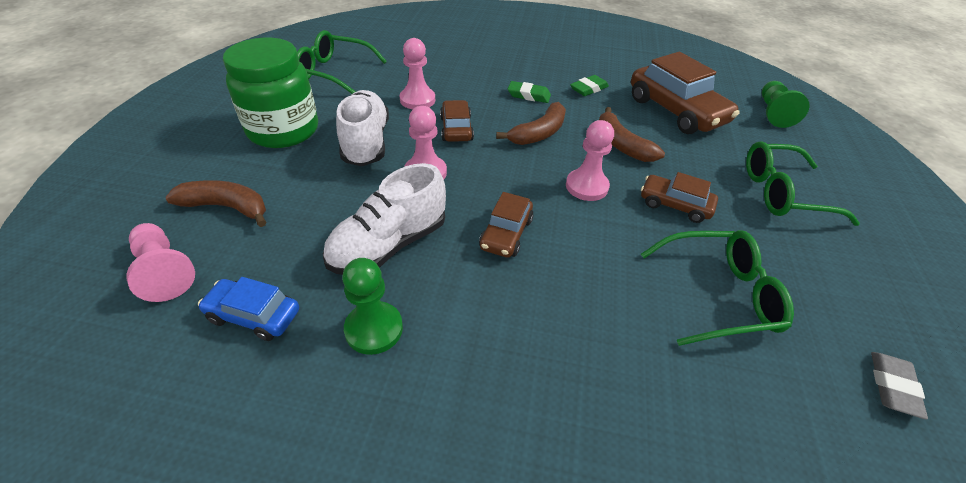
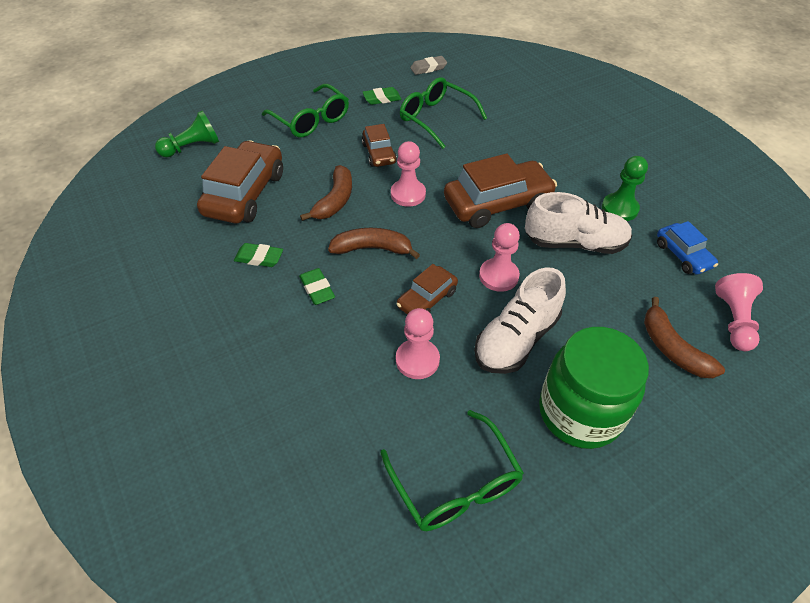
camera: 130 degrees left, 5 degrees up
(506, 234) = (497, 203): brown car -> brown car, size x1.84
(805, 273) = (382, 99): none -> green eraser

